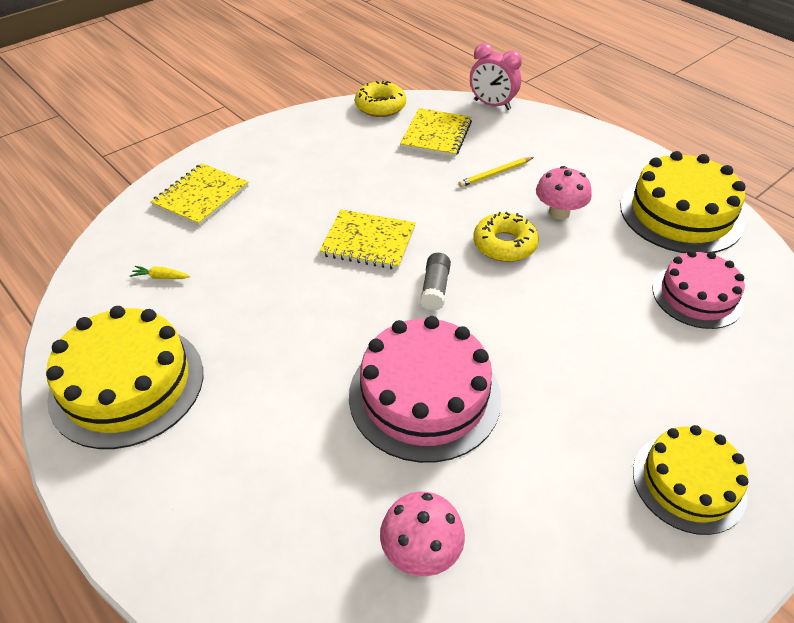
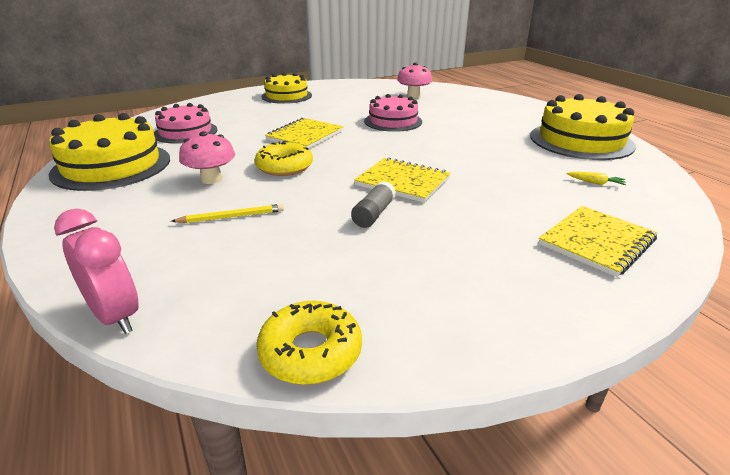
camera: 165 degrees left, 15 degrees down
(424, 396) = (393, 121): pink cake -> pink cake, size x0.65
(435, 289) = (360, 153): grey glue stick -> grey glue stick (374, 214)
(436, 135) = (256, 276): yellow notebook -> yellow notebook (305, 136)

